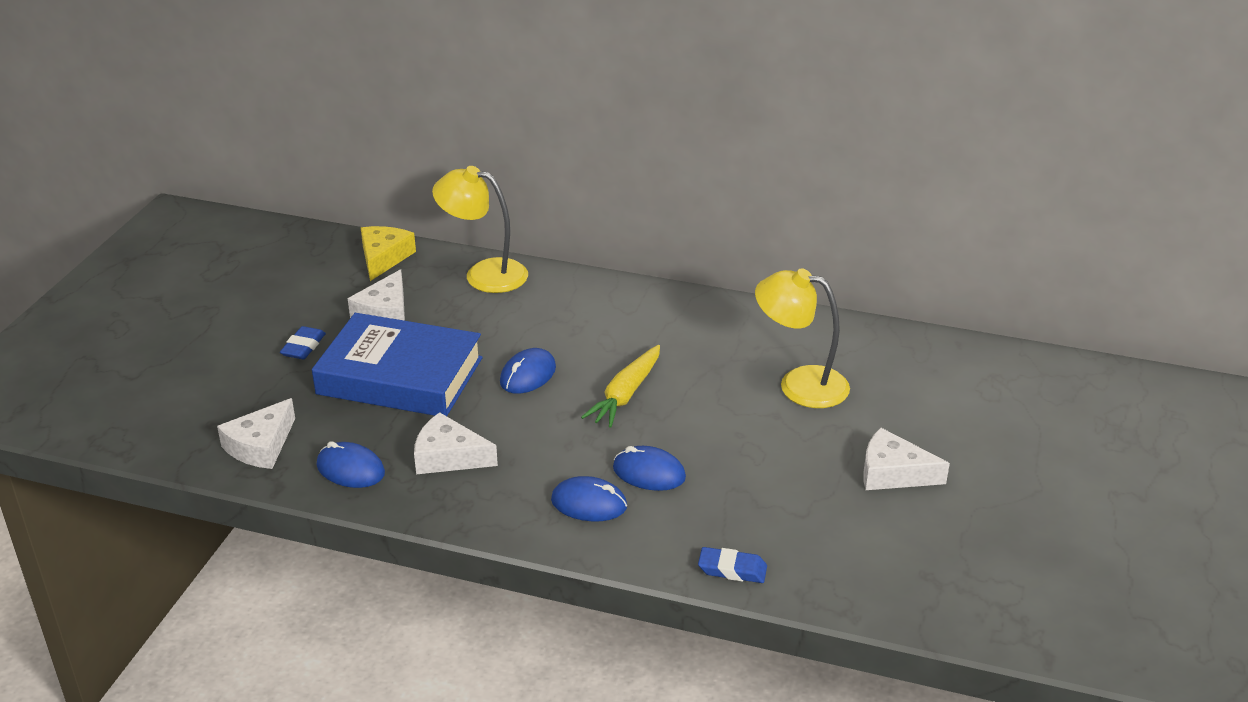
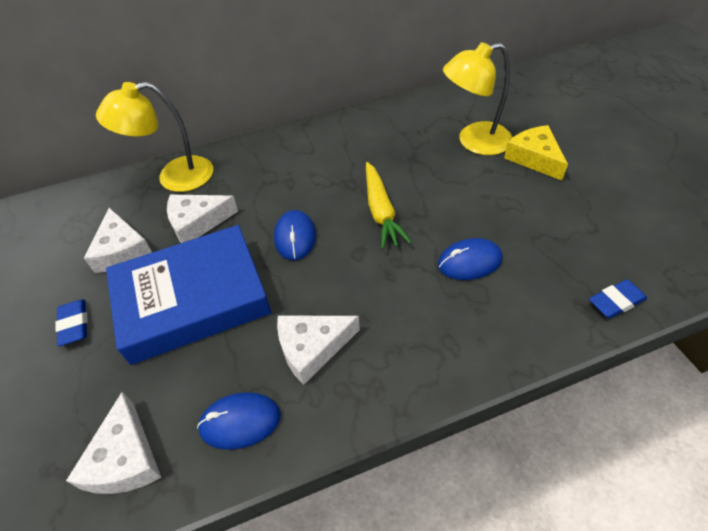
camera: 35 degrees left, 15 degrees up
(384, 258) = (75, 206): yellow cheese -> yellow cheese (534, 158)
(589, 503) = (462, 316): blue mouse -> none
(893, 473) = (599, 168): white cheese -> white cheese (197, 222)

